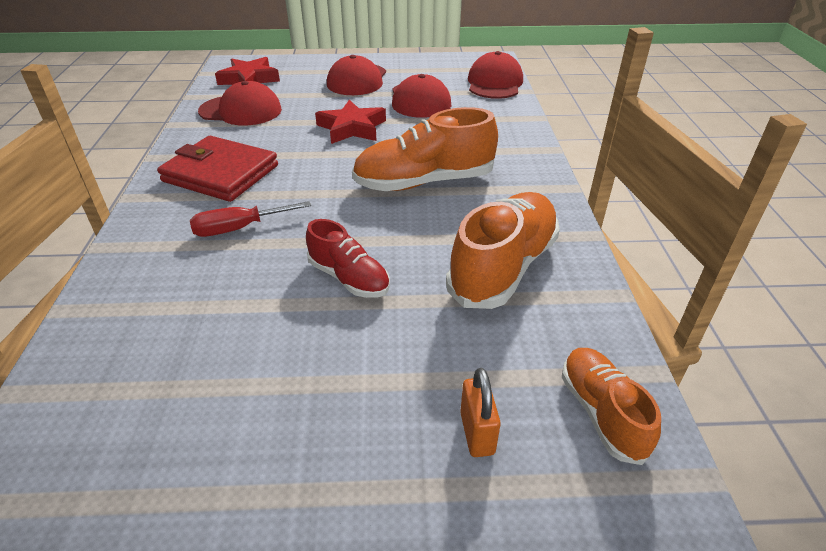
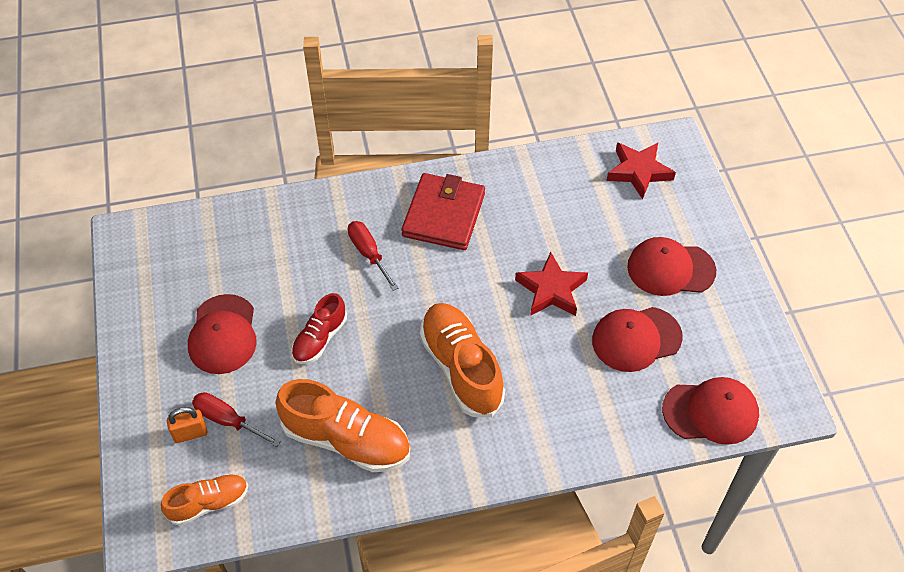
camera: 80 degrees right, 15 degrees up
(241, 111) = (562, 189): red cap -> red cap (223, 334)
(459, 382) = (227, 420): none -> red screwdriver

